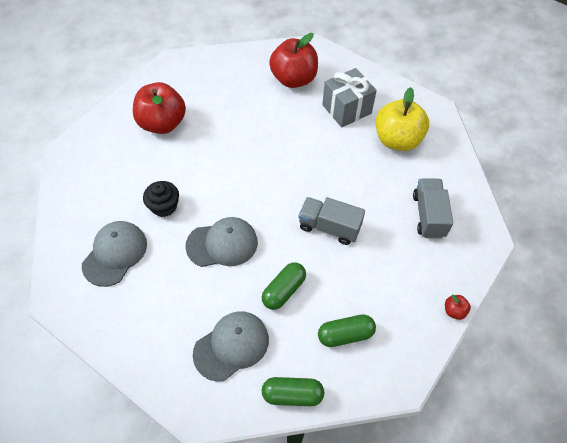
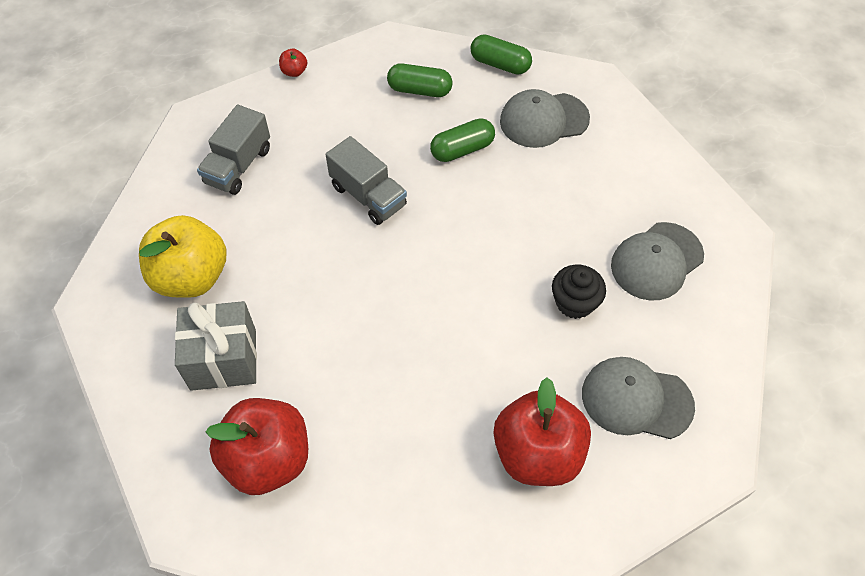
camera: 155 degrees left, 0 degrees up
(222, 244) = (512, 224): grey cap -> grey cap (636, 400)

